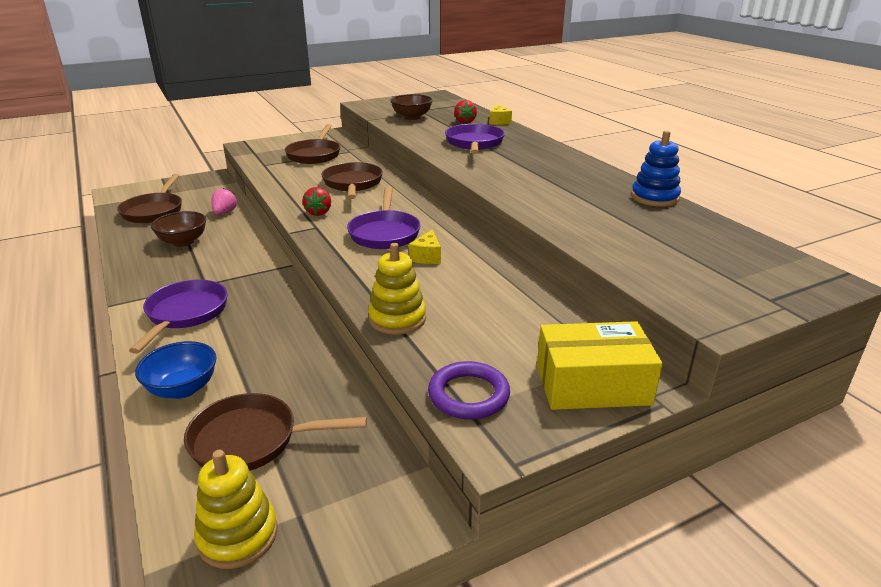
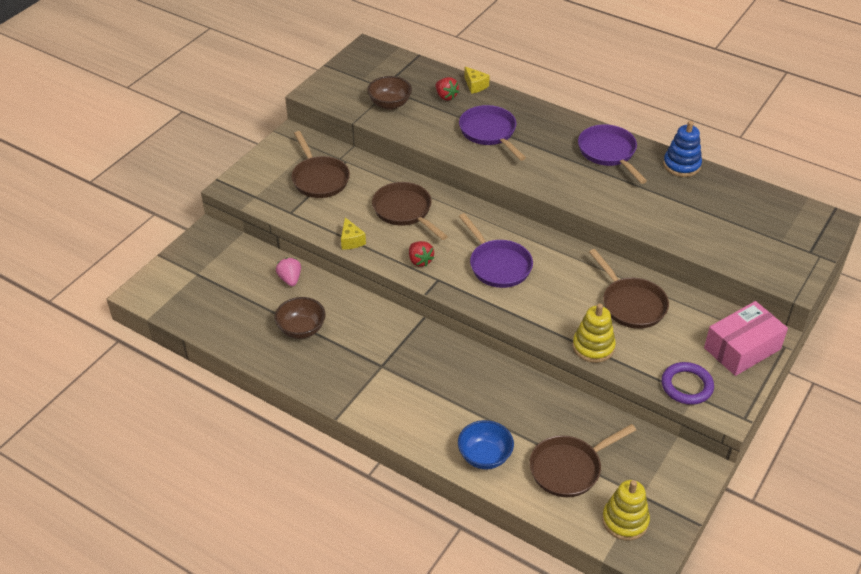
camera: 30 degrees left, 15 degrees up
(154, 211) = (220, 303): brown pan -> brown pan (631, 304)
(185, 314) = (405, 399): purple pan -> purple pan (608, 153)
(427, 257) = (554, 279): yellow cheese -> yellow cheese (351, 241)
(592, 384) = (742, 348): yellow box -> pink box

